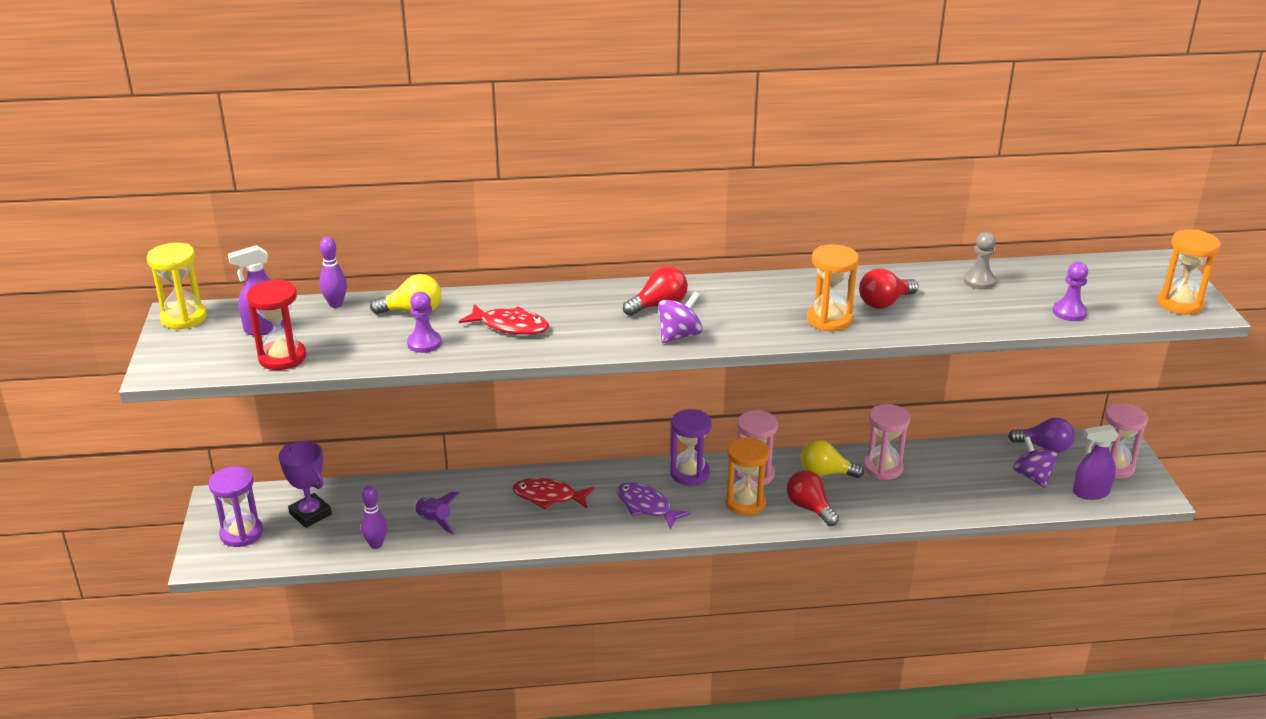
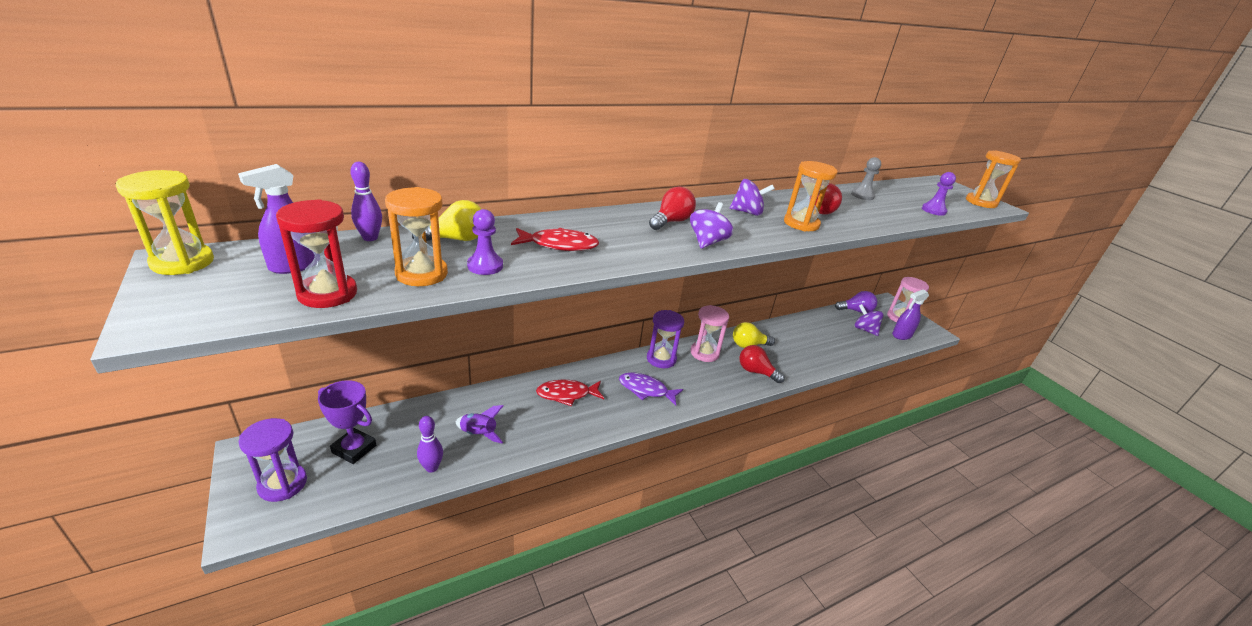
camera: 25 degrees left, 0 degrees up
(745, 503) = (712, 375): orange hourglass -> orange hourglass (421, 274)
(771, 298) = (747, 212): none -> purple spinning top
(883, 468) = (779, 336): pink hourglass -> none

